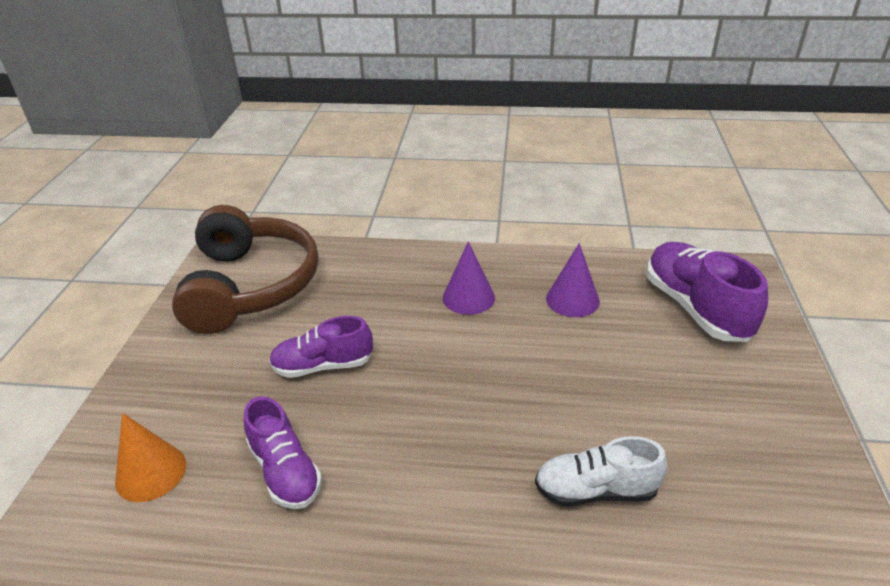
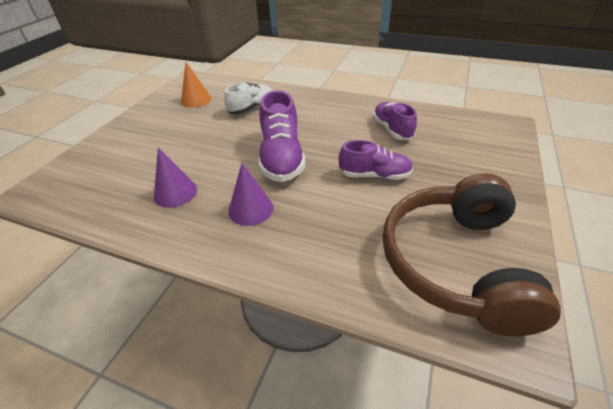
camera: 165 degrees left, 5 degrees up
(151, 472) = (466, 137): orange cone -> orange cone (196, 100)
(595, 490) = (251, 108): white shoe -> white shoe turned 60 degrees counterclockwise
(695, 308) = (104, 172): purple shoe -> purple shoe (282, 158)

